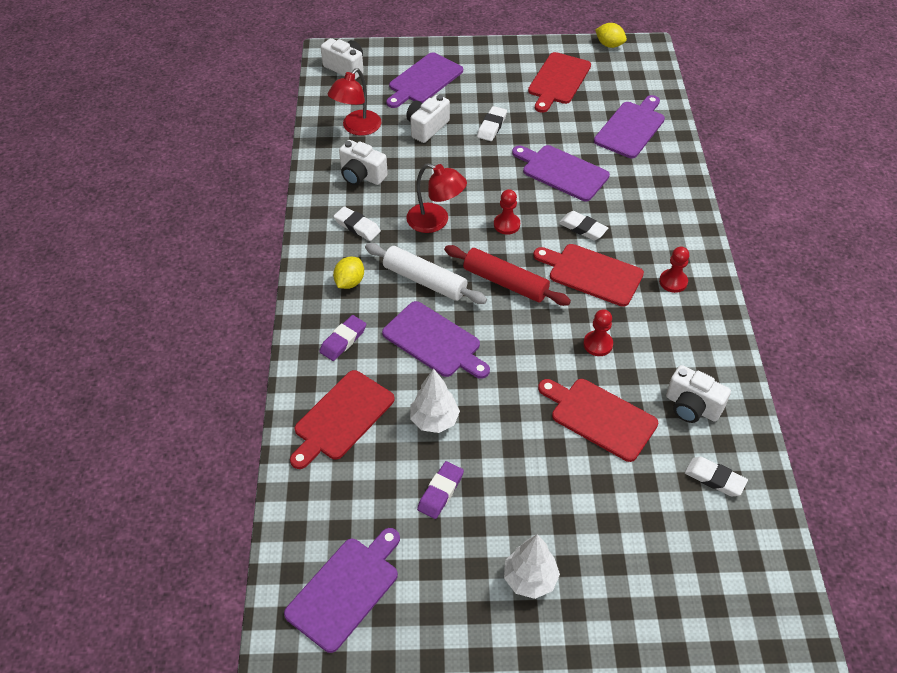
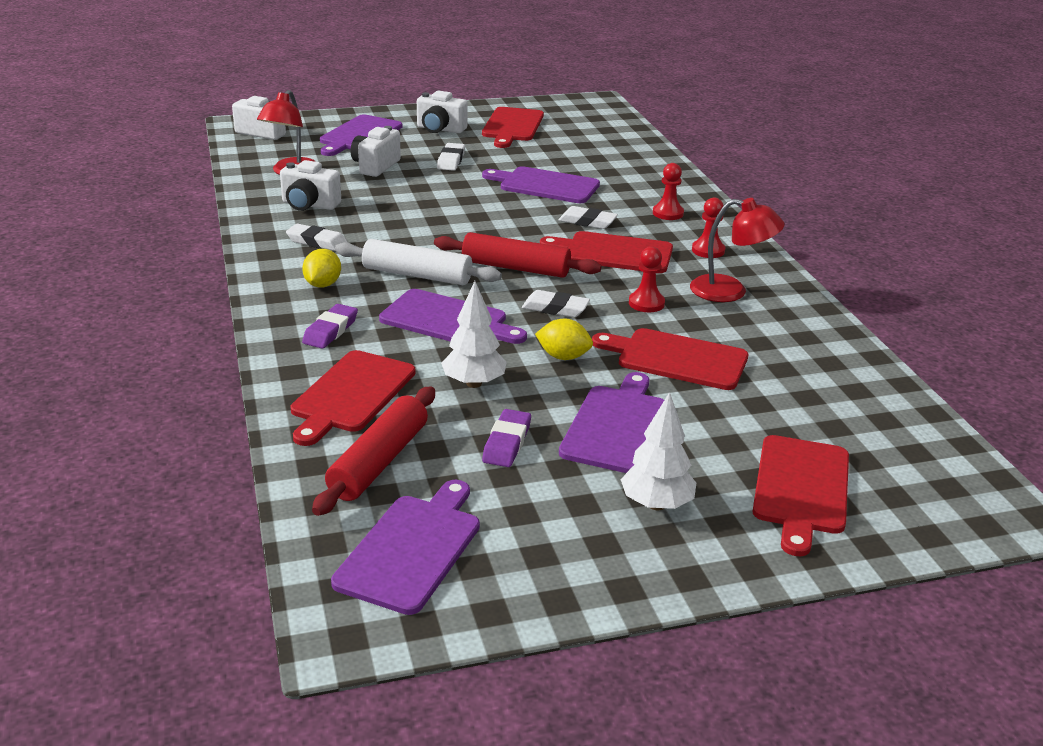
camera: 15 degrees left, 20 degrees down
(344, 496) = (379, 462): none -> red rolling pin
(435, 221) = (412, 231): red lamp -> red lamp (730, 291)
(506, 224) = (498, 226): red pawn -> red pawn (668, 213)
(609, 45) = (557, 101): yellow lemon -> yellow lemon (563, 357)
(631, 128) = (607, 151): purple cutting board -> purple cutting board (616, 426)
(645, 583) = (801, 488): none -> red cutting board
(692, 407) = (779, 339): white camera -> white camera (440, 129)
(714, 479) = (836, 391): white eraser -> white eraser (555, 308)

